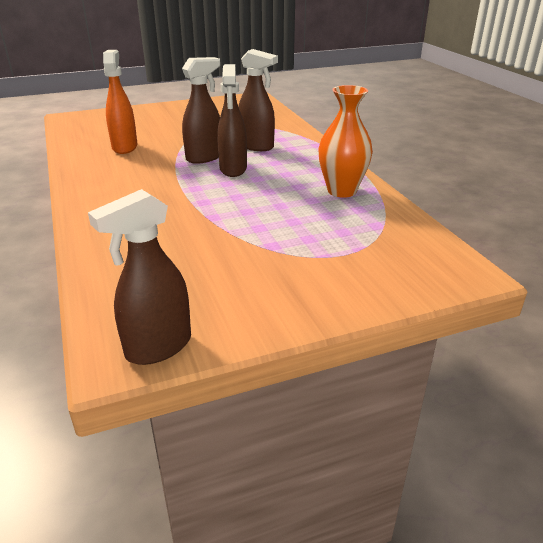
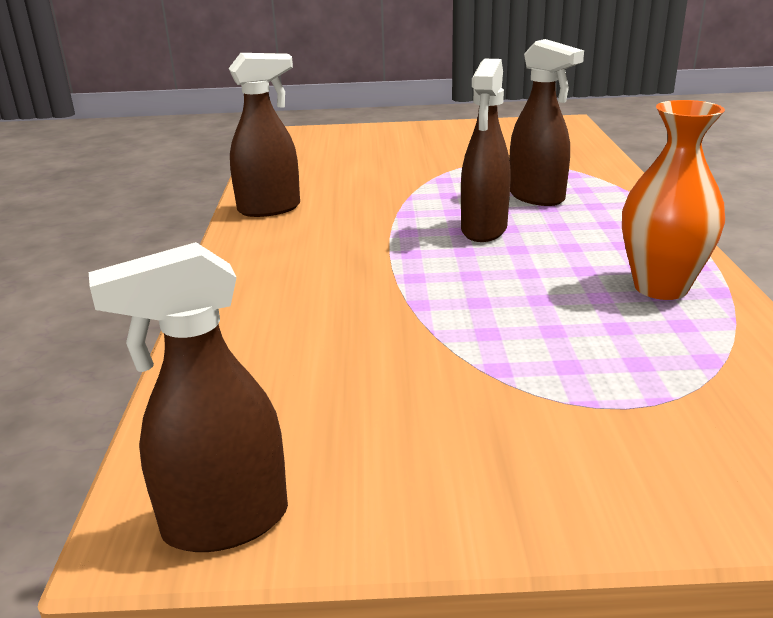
camera: 20 degrees right, 5 degrees down
(125, 147) = (335, 181): orange spray bottle -> none
(204, 157) = (446, 207): brown spray bottle -> brown spray bottle (270, 209)

